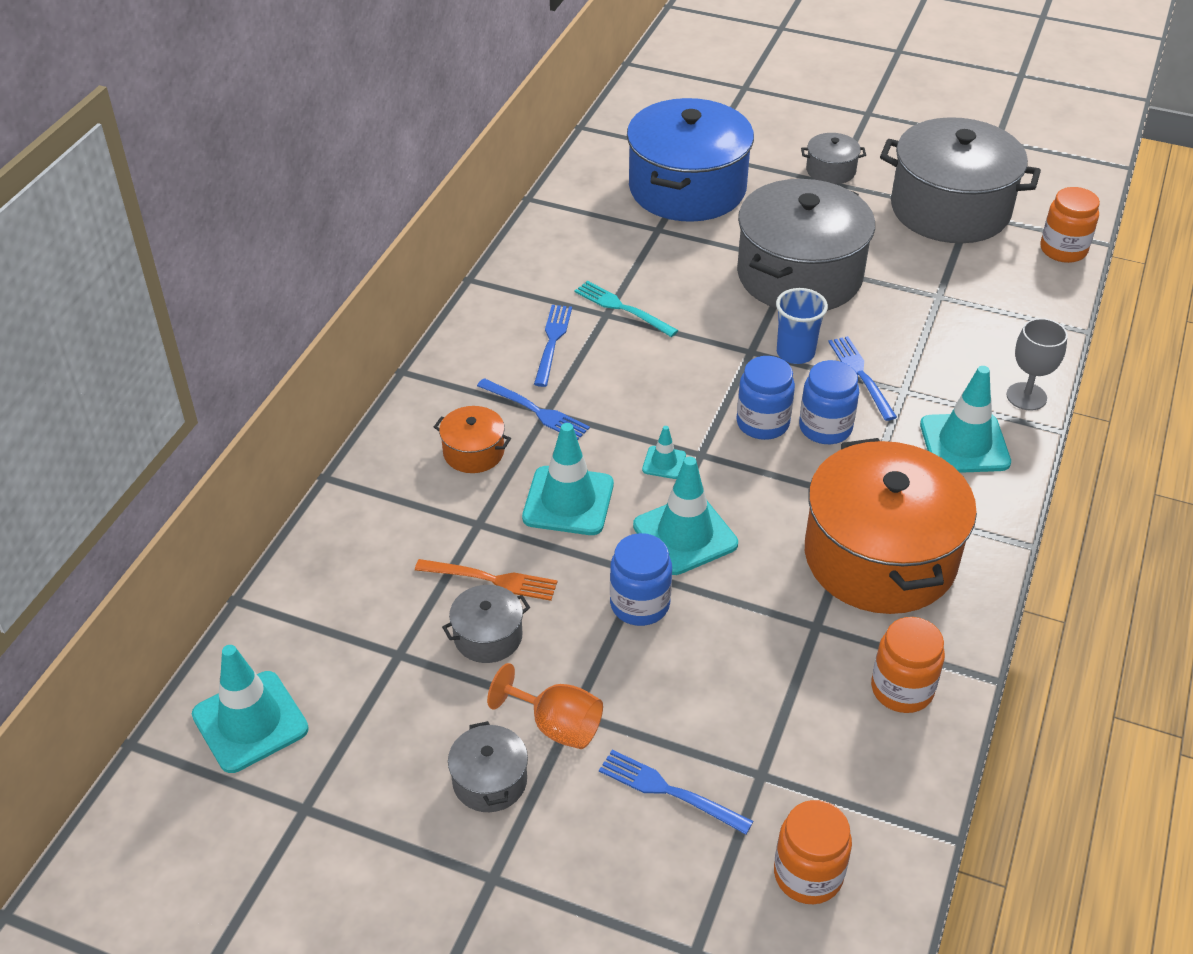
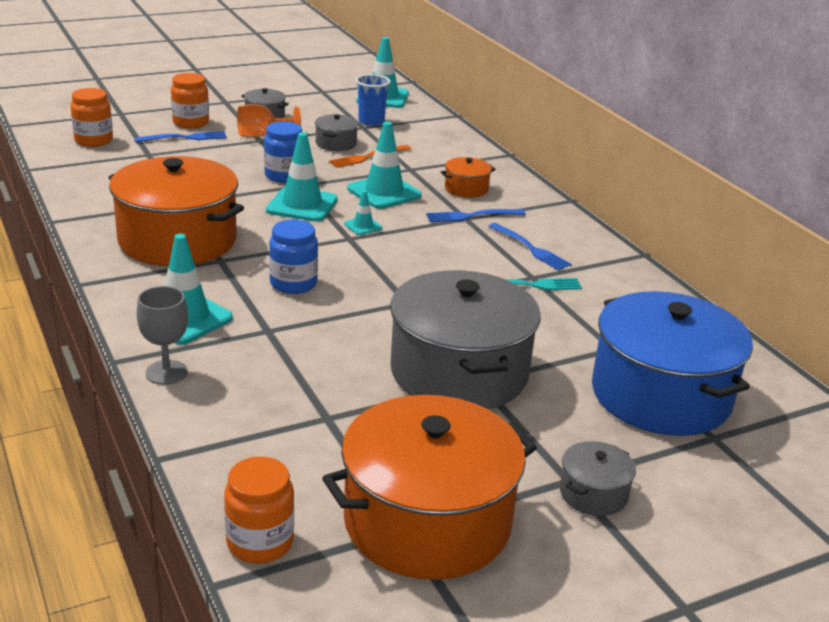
camera: 130 degrees right, 15 degrees down
(762, 423) = (336, 268): blue jar -> none
(795, 353) = (377, 316): blue cup -> blue cup (371, 121)
(860, 374) = (313, 325): blue fork -> none
(902, 689) = (106, 199): orange jar -> orange jar (191, 123)
(950, 209) = (427, 521): grey pot -> orange pot

